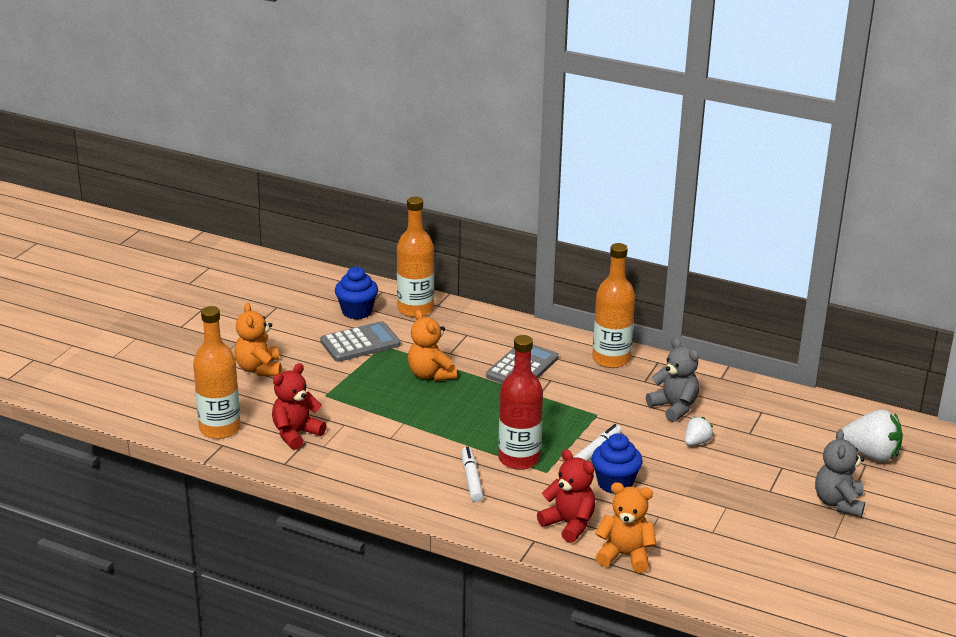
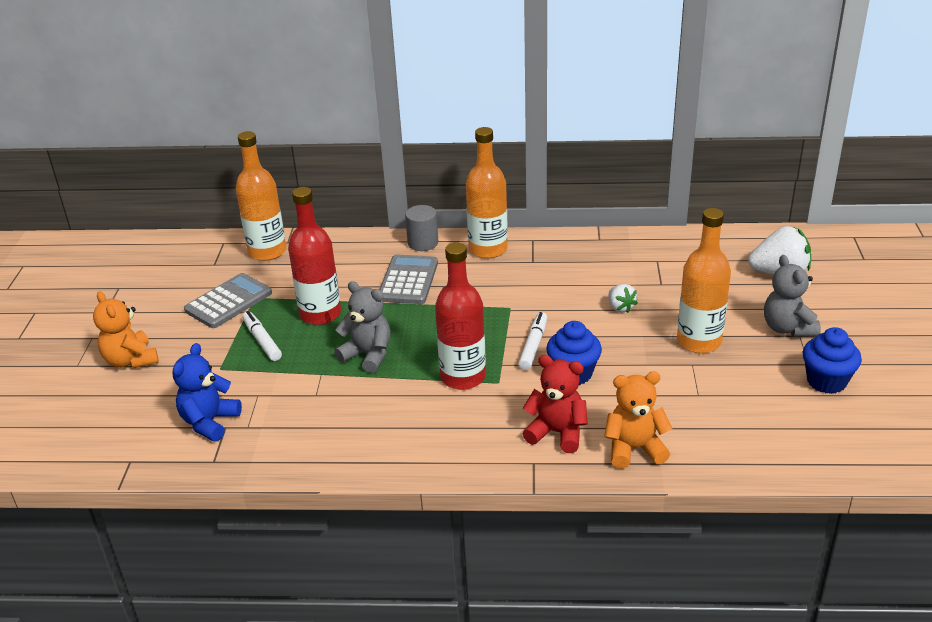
camera: 20 degrees left, 5 degrees up
(220, 428) = (118, 442): orange bottle -> orange bottle (699, 341)
(296, 434) = (209, 422): red teddy bear -> blue teddy bear
(357, 311) = (208, 270): blue cupcake -> blue cupcake (826, 381)
(430, 374) = (320, 314): orange teddy bear -> red bottle
(471, 479) = (428, 414): white marker -> white marker (262, 341)
(555, 338) = (423, 243): none -> grey cylinder
(674, 407) = (577, 279): grey teddy bear -> grey teddy bear (368, 355)
(696, 442) = (620, 307): white strawberry -> white strawberry turned 135 degrees clockwise

